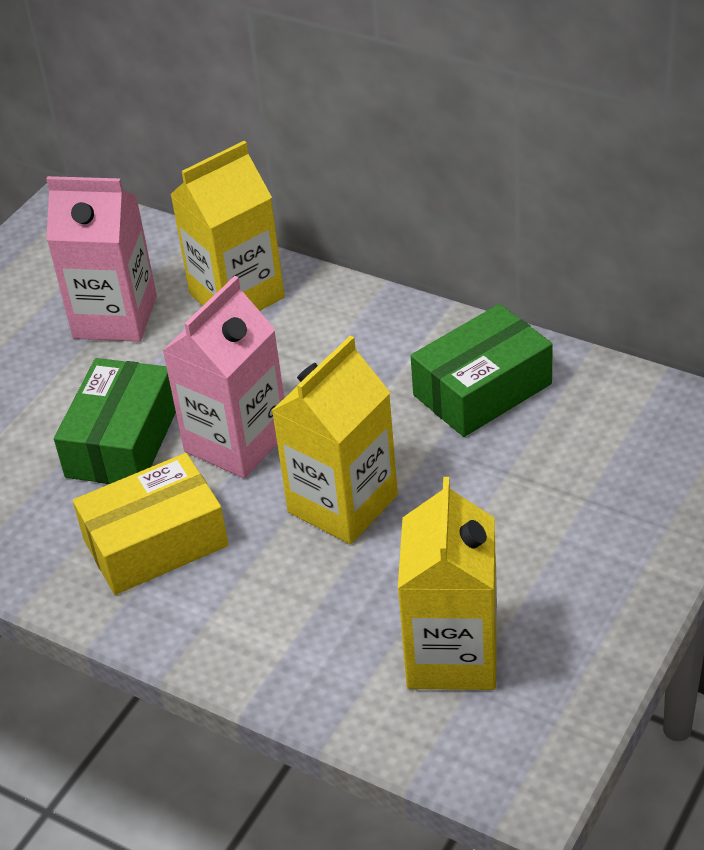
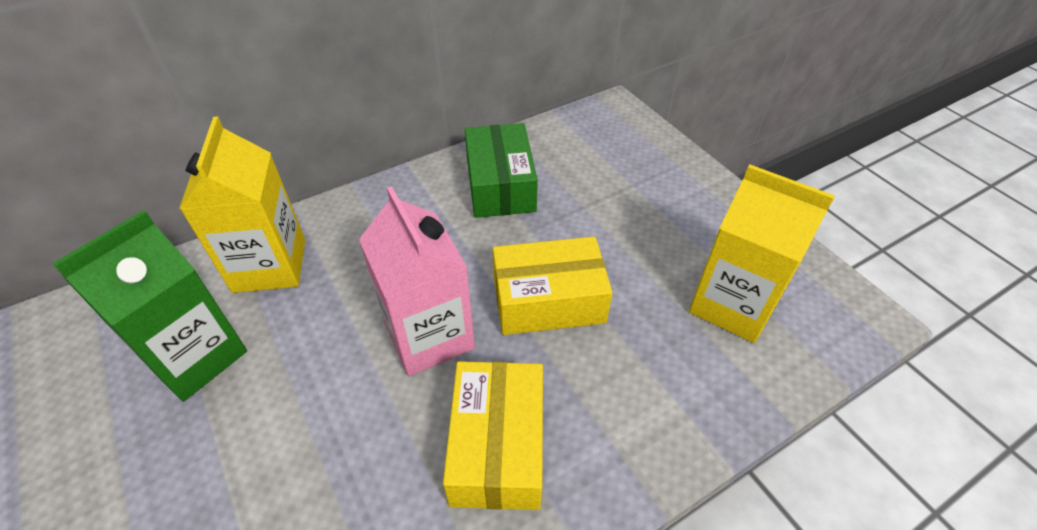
camera: 65 degrees left, 5 degrees up
(115, 317) = (196, 356): pink carton -> green carton
(122, 441) = (354, 418): green box -> none
(342, 503) = (548, 300): yellow carton -> yellow box

